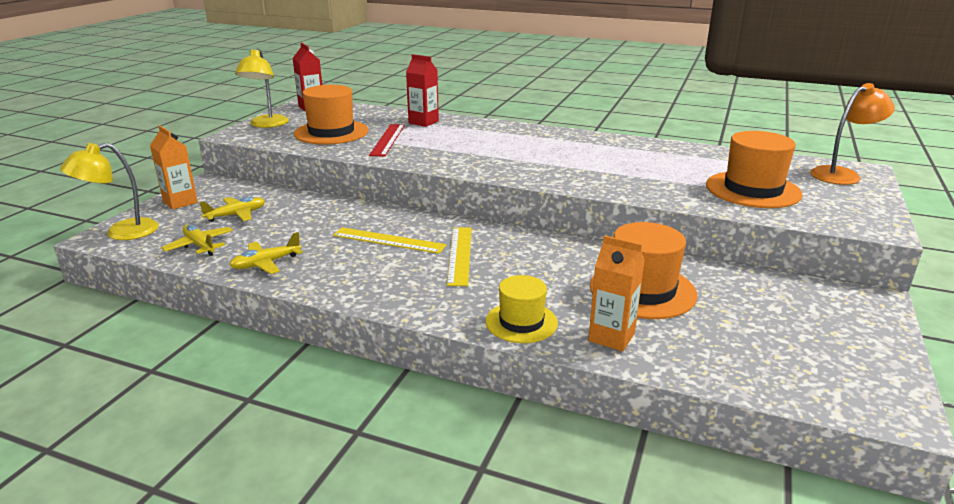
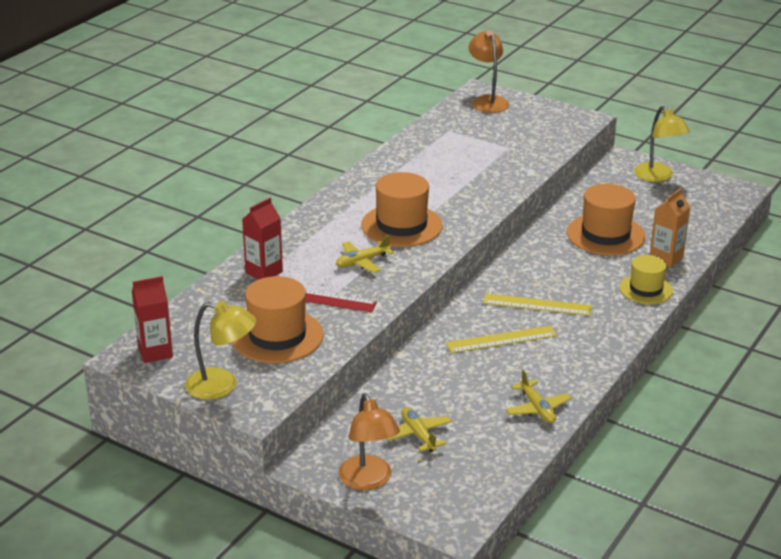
camera: 80 degrees left, 5 degrees up
(121, 232) = (447, 514): yellow lamp -> yellow lamp (658, 177)
(180, 202) = (368, 481): orange carton -> orange lamp
(200, 245) = (491, 453): yellow plane -> yellow plane (362, 262)
(389, 240) = (501, 339): yellow ruler -> yellow ruler turned 45 degrees clockwise
(752, 190) = (510, 142): orange hat -> orange hat (401, 225)

